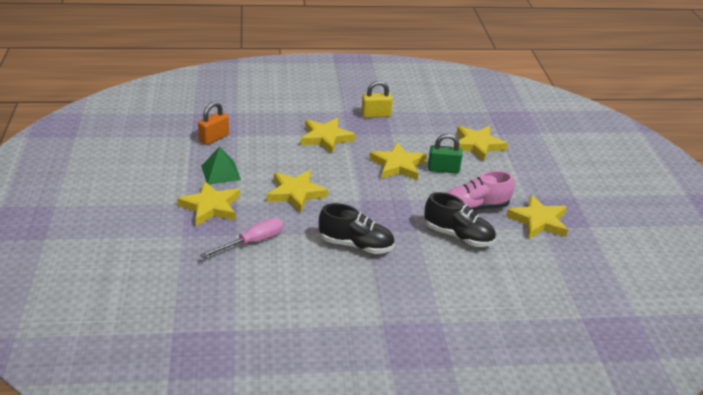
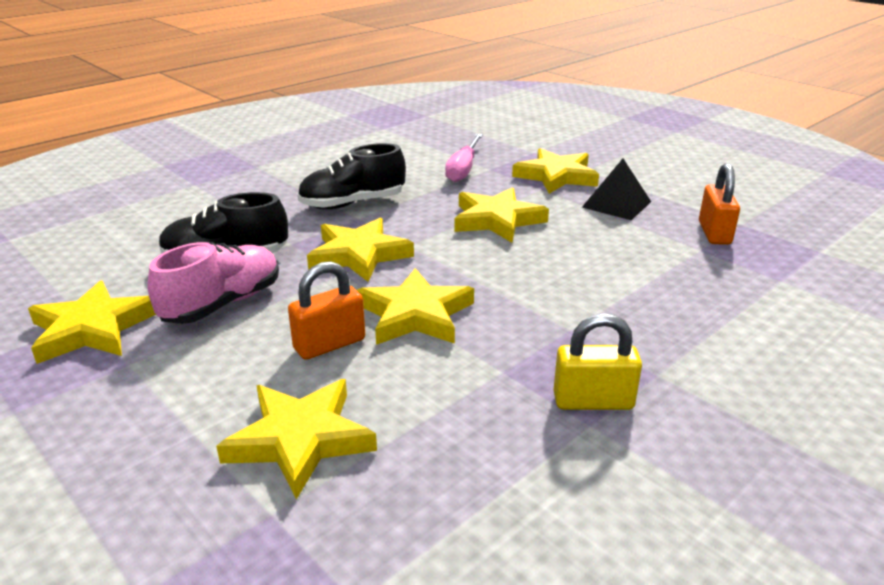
camera: 145 degrees right, 5 degrees down
(221, 172) = (616, 204): green pyramid -> black pyramid
(326, 138) = (590, 304): yellow star -> yellow star (359, 255)
(376, 115) = (593, 401): yellow padlock -> yellow padlock turned 45 degrees clockwise
(443, 169) = (329, 344): green padlock -> orange padlock

